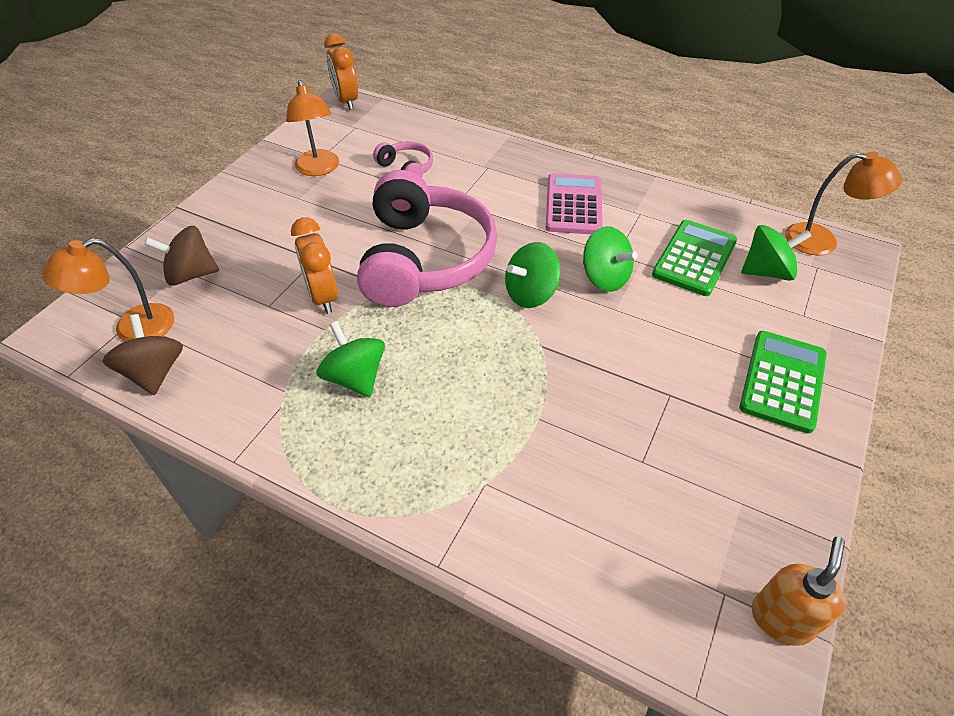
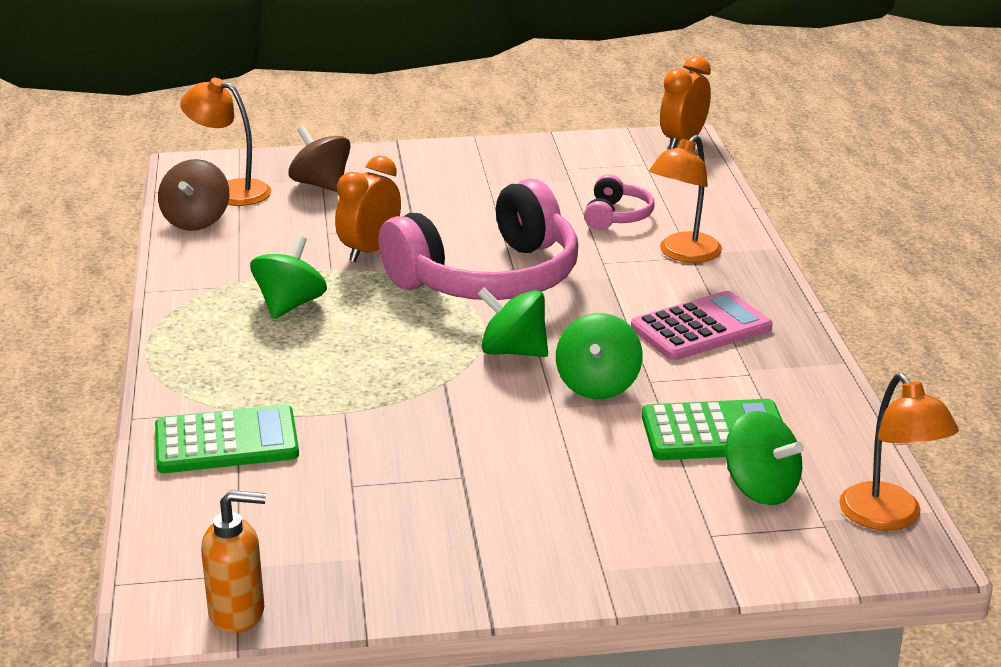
camera: 55 degrees right, 20 degrees down
(154, 372) = (196, 221): brown spinning top -> brown spinning top turned 150 degrees clockwise
(319, 169) = (546, 175): orange lamp -> orange lamp (683, 254)
(782, 381) = (571, 544): green calculator -> green calculator (226, 441)

